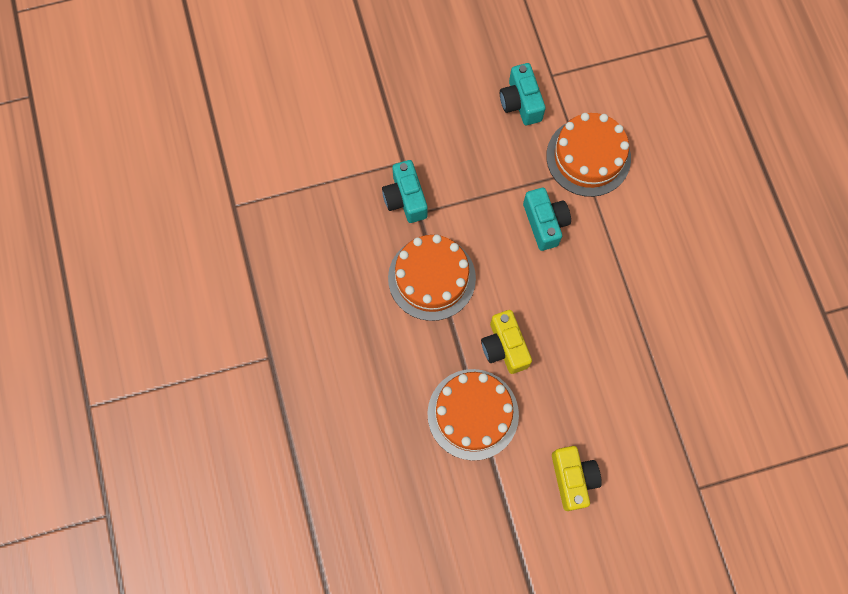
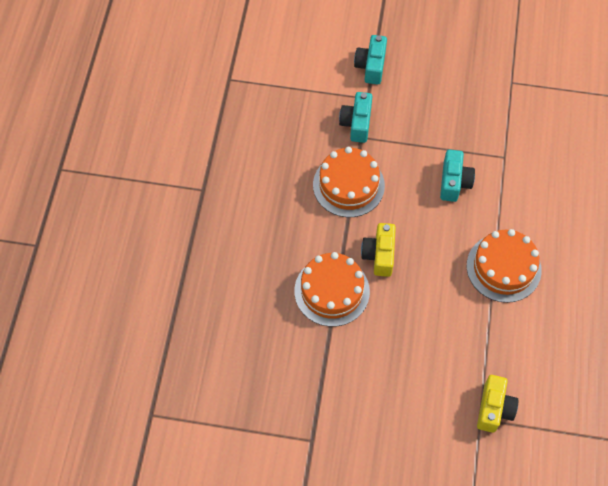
camera: 25 degrees right, 10 degrees down
(521, 102) = (478, 92): turquoise camera -> turquoise camera (371, 66)
(572, 478) = (385, 369): yellow camera -> yellow camera (494, 408)
(588, 157) = (511, 150): orange cake -> orange cake (503, 268)

